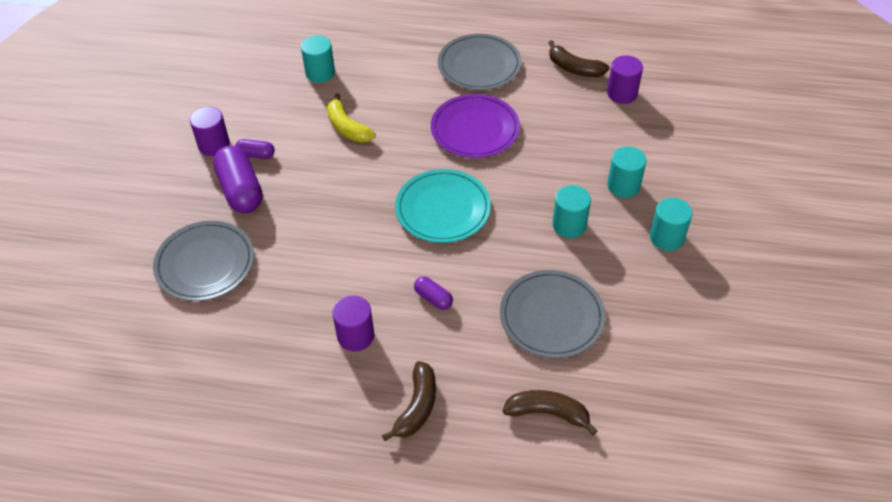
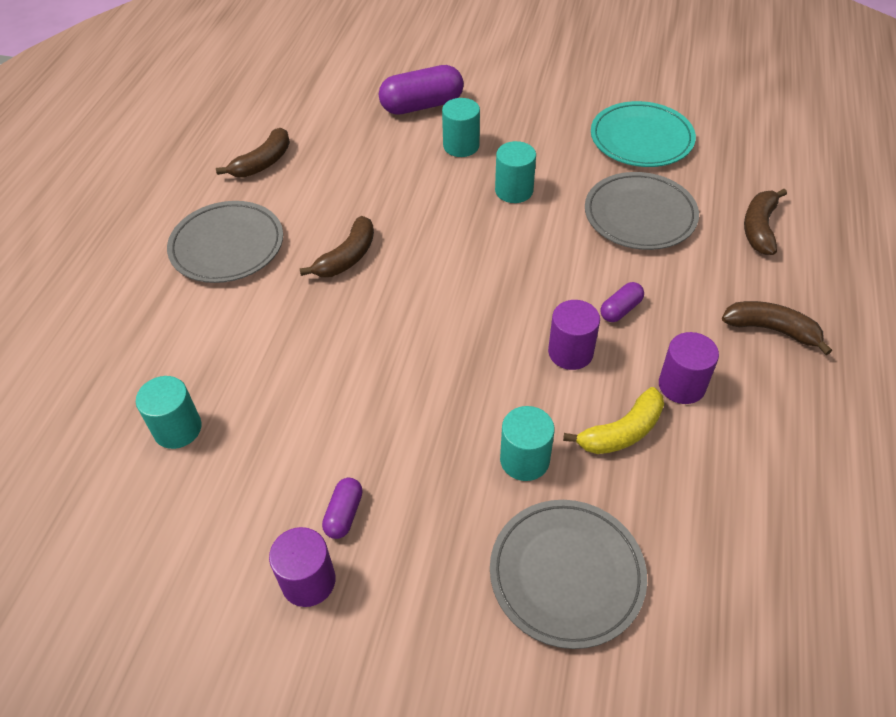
camera: 85 degrees left, 0 degrees up
(241, 190) = (419, 532): purple capsule -> purple capsule (422, 105)
(347, 128) = (312, 393): yellow banana -> yellow banana (622, 432)
(443, 209) = (481, 294): turquoise plate -> turquoise plate (641, 139)
(475, 129) = (347, 257): purple plate -> brown banana
(622, 93) = (318, 131): purple cylinder -> purple cylinder (570, 352)
(666, 237) = (535, 126): turquoise cylinder -> turquoise cylinder (524, 460)

